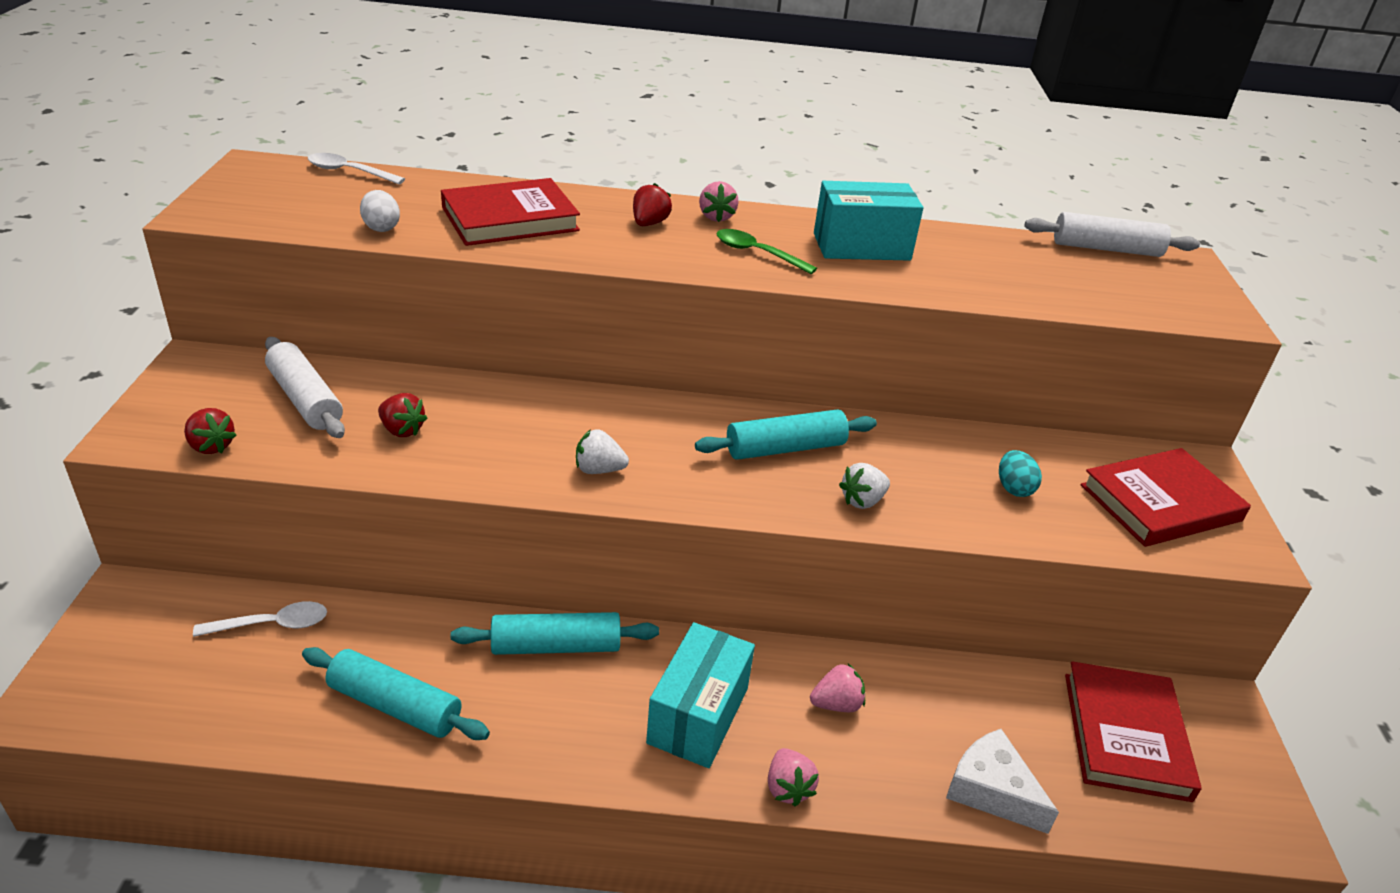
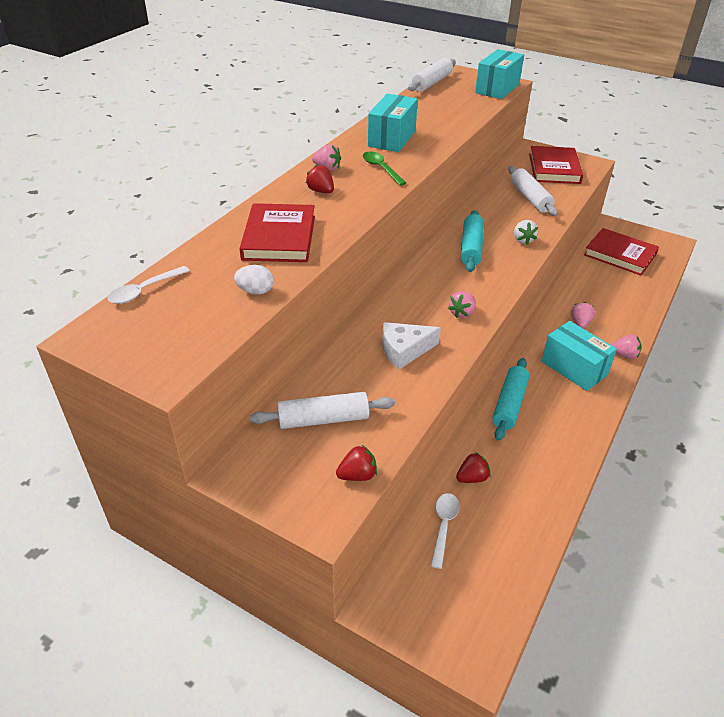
camera: 60 degrees left, 5 degrees up
(395, 705) = (532, 480): turquoise rolling pin -> none
(402, 430) = (384, 380): red strawberry -> red strawberry (472, 478)
(599, 470) = (462, 313): white strawberry -> pink strawberry
(757, 253) = (381, 169): green spoon -> green spoon turned 90 degrees clockwise
(991, 790) = (639, 299): white cheese -> white cheese (404, 350)
(1013, 488) = (530, 198): turquoise egg -> white rolling pin
(1181, 310) = (497, 88): none -> turquoise box

